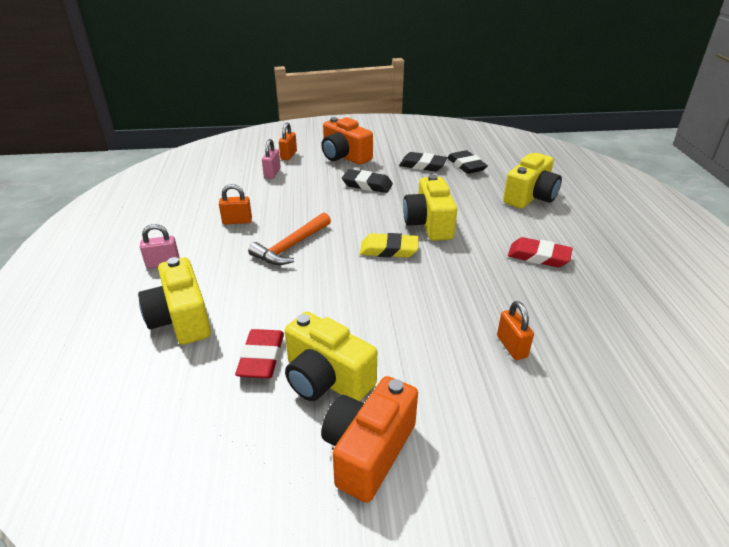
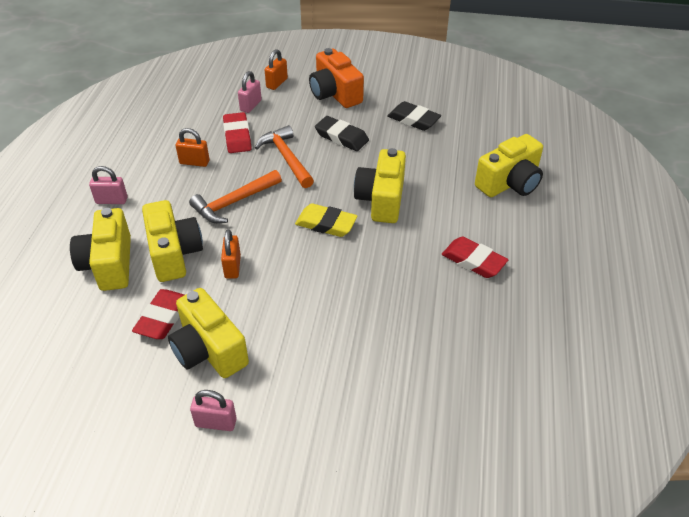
camera: 15 degrees right, 10 degrees up
(249, 298) = (174, 253): none -> yellow camera
(270, 196) = (237, 136): none -> red eraser
(324, 206) = (286, 158): none -> orange hammer
(368, 451) = (216, 422): orange camera -> pink padlock
(466, 165) = (462, 128): black eraser -> none
(511, 346) = (389, 355): orange padlock -> orange padlock (232, 267)

